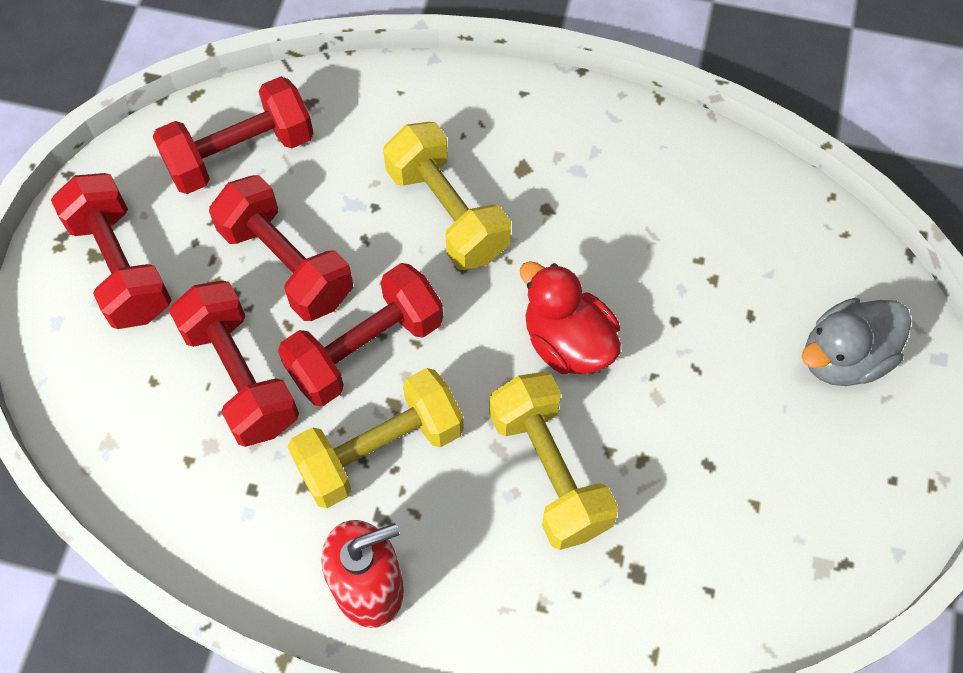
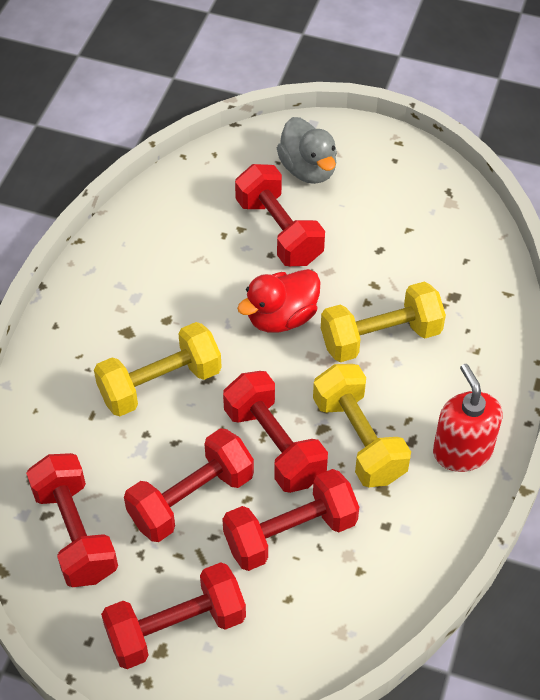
camera: 85 degrees left, 10 degrees down
(718, 328) = (279, 231): none -> red dumbbell

